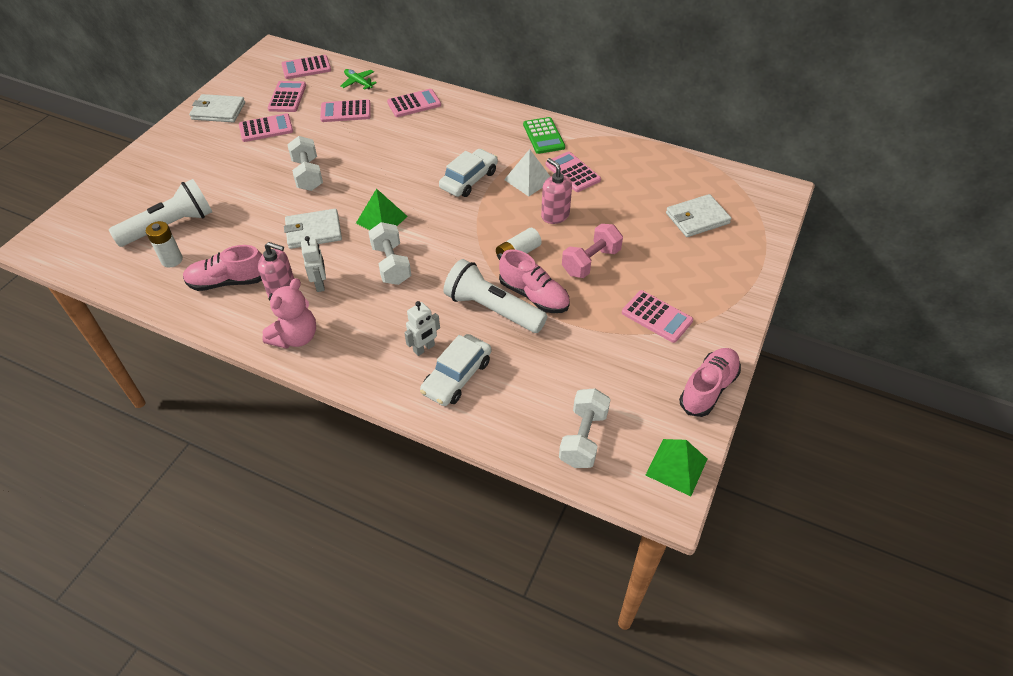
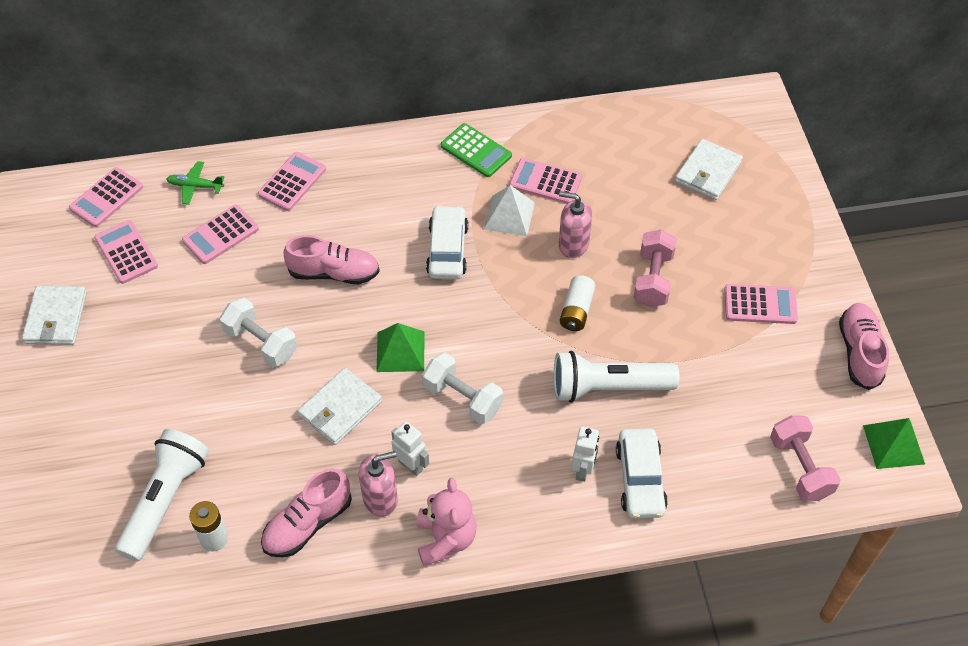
camera: 35 degrees left, 5 degrees up
(218, 111) = (56, 318): white wallet -> white wallet turned 60 degrees counterclockwise
(266, 128) = (145, 309): pink calculator -> none
(534, 295) = (633, 349): pink shoe -> pink shoe (334, 273)
(583, 438) = (800, 467): white dumbbell -> pink dumbbell

